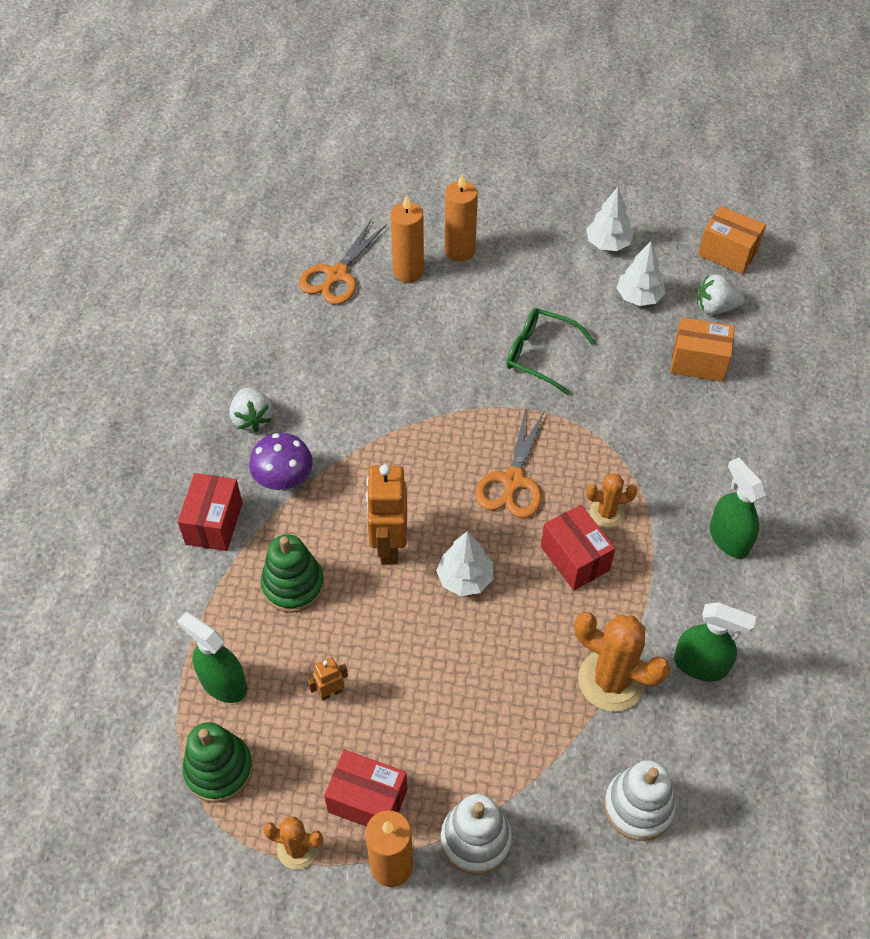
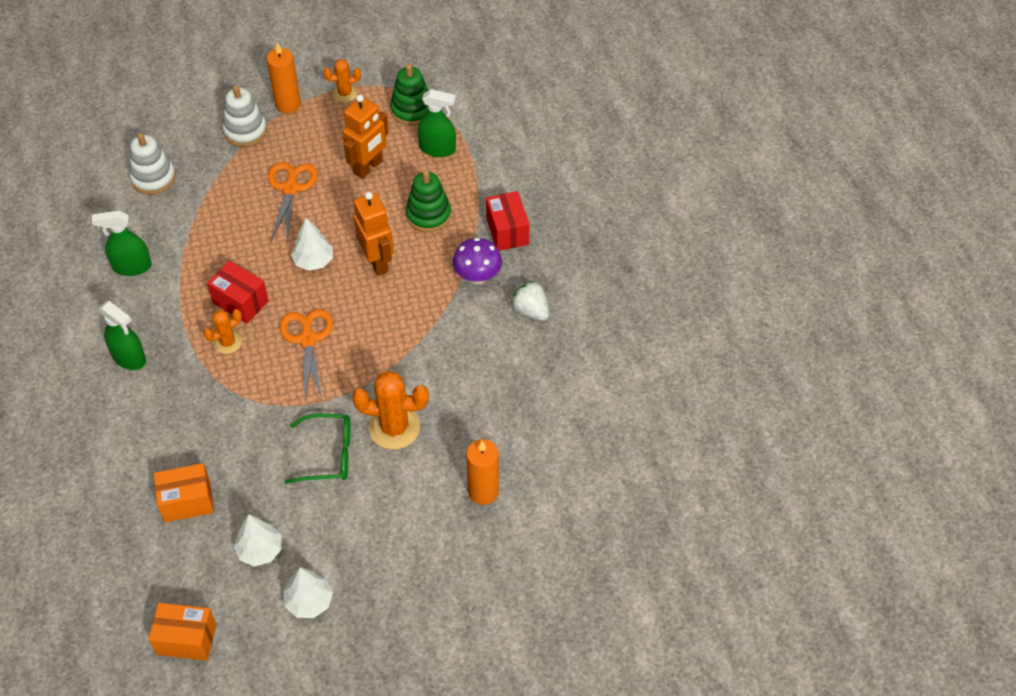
camera: 155 degrees right, 0 degrees up
(330, 692) = (368, 167): orange robot -> orange robot, size x2.07
(337, 275) = (544, 462): orange scissors -> orange scissors (290, 189)
(367, 800) = (317, 126): red box -> none
(460, 250) = (447, 534): orange candle -> none
(611, 680) = (190, 236): orange cactus -> orange cactus (394, 428)
(715, 308) = (184, 567): white strawberry -> none

